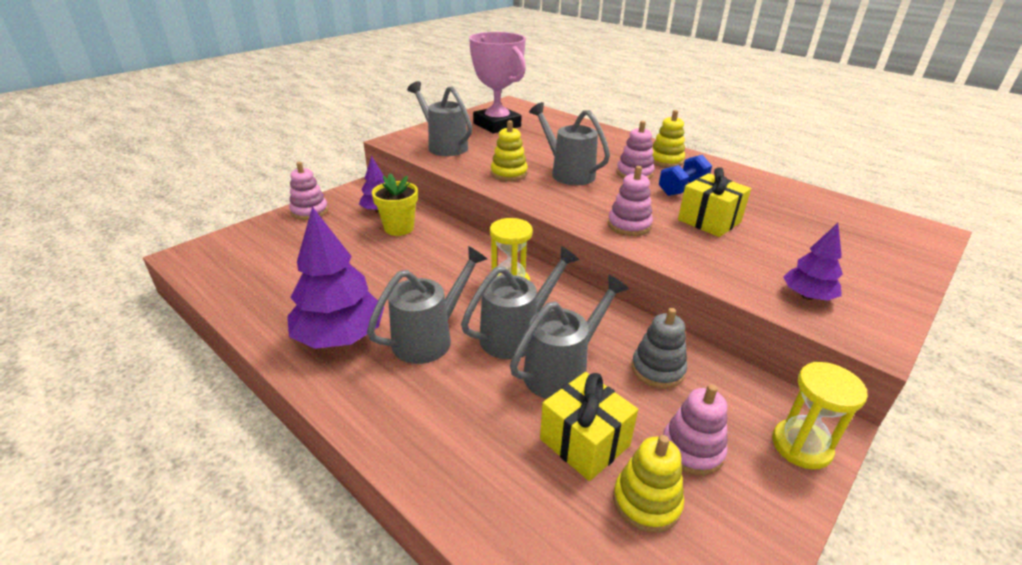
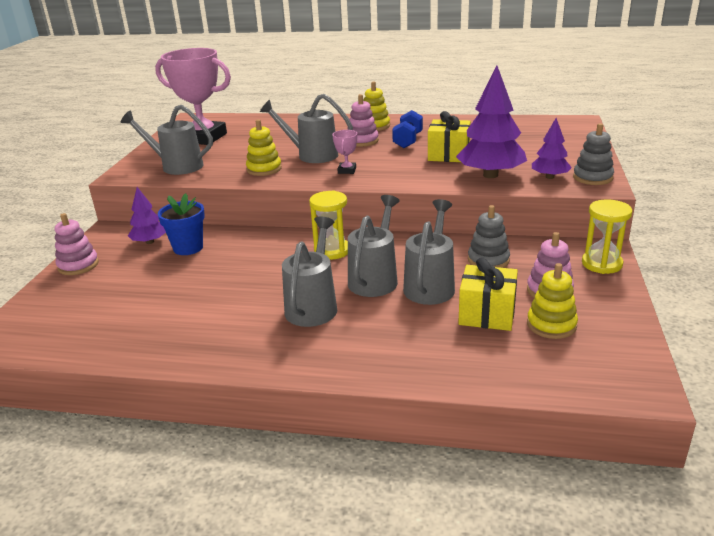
camera: 30 degrees left, 5 degrees down
(340, 337) = (239, 334): purple tree -> purple tree (490, 175)
(399, 228) = (188, 248): yellow flower pot -> blue flower pot
(581, 202) = (347, 170): none -> pink trophy
(629, 225) = (399, 174): pink stacking toy -> none
(869, 320) = (592, 177): none -> grey stacking toy

